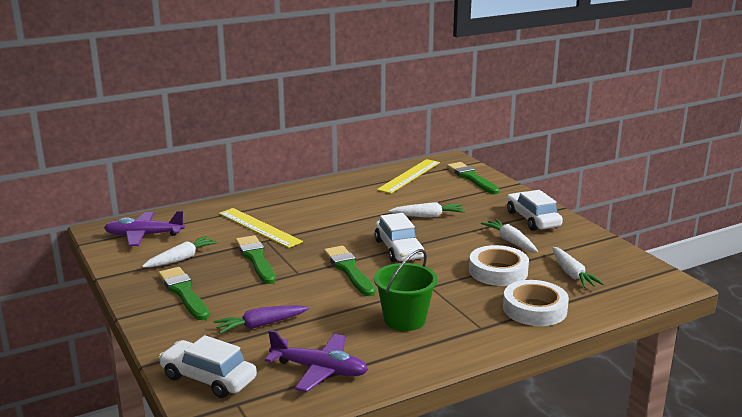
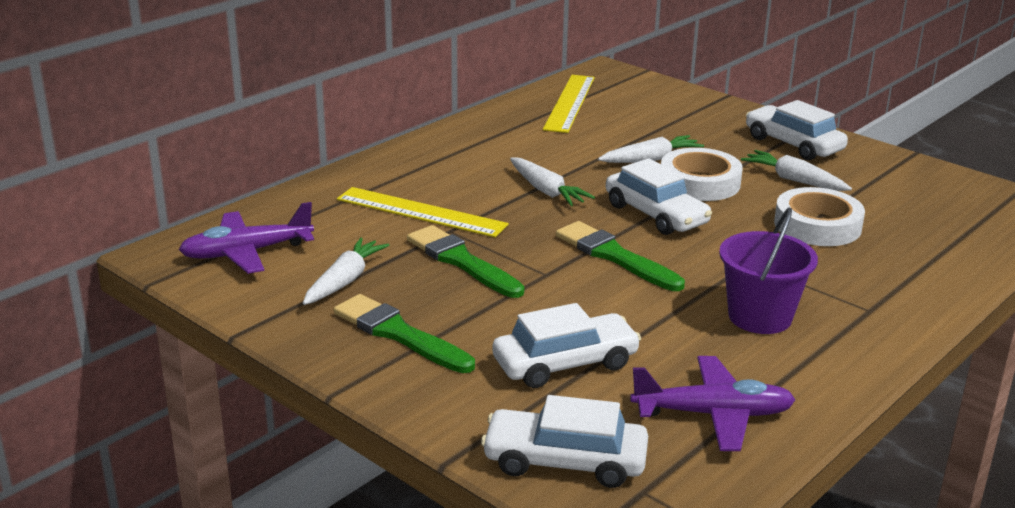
camera: 20 degrees left, 5 degrees up
(260, 325) = (565, 364): purple carrot -> white car
(404, 319) = (760, 317): green bucket -> purple bucket
(471, 178) = (658, 95): green brush -> none
(534, 309) = (911, 271): white tape -> white tape (699, 183)
(572, 274) = (913, 214): white carrot -> white carrot (546, 191)

